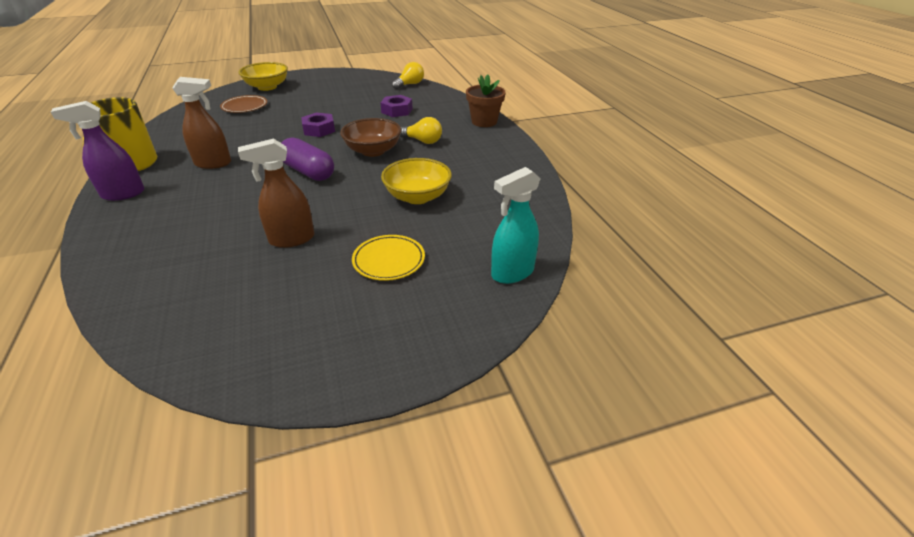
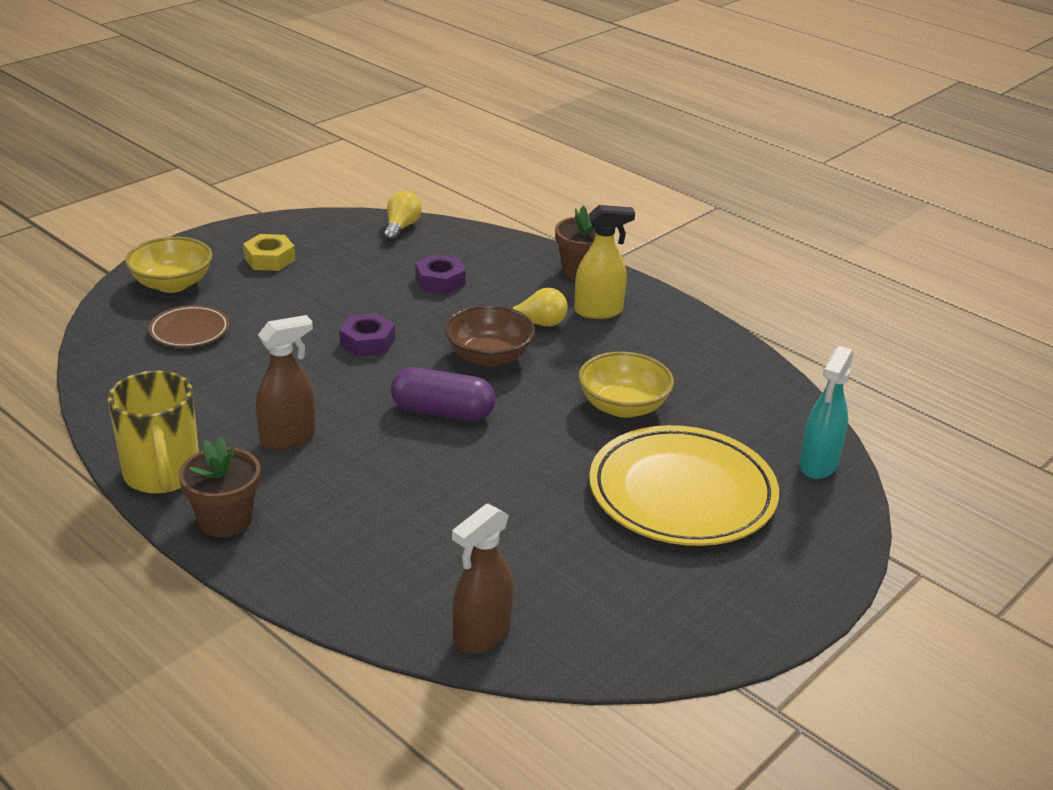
camera: 30 degrees left, 5 degrees down
(123, 194) = (225, 520): purple spray bottle -> brown flower pot
(291, 239) = (543, 505): brown spray bottle -> brown spray bottle (481, 635)
(326, 86) = (269, 259): none -> yellow nut
(389, 260) = (682, 493): yellow plate -> yellow plate, size x2.06
(468, 143) = (598, 311): none -> yellow spray bottle

